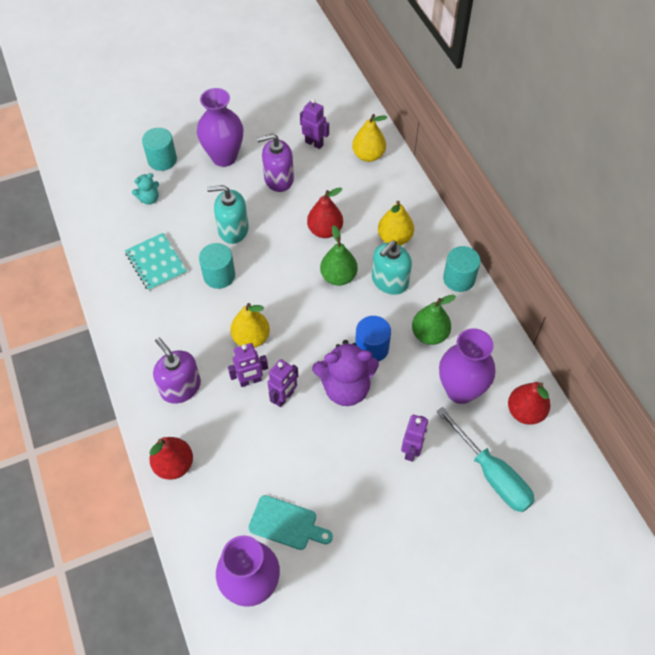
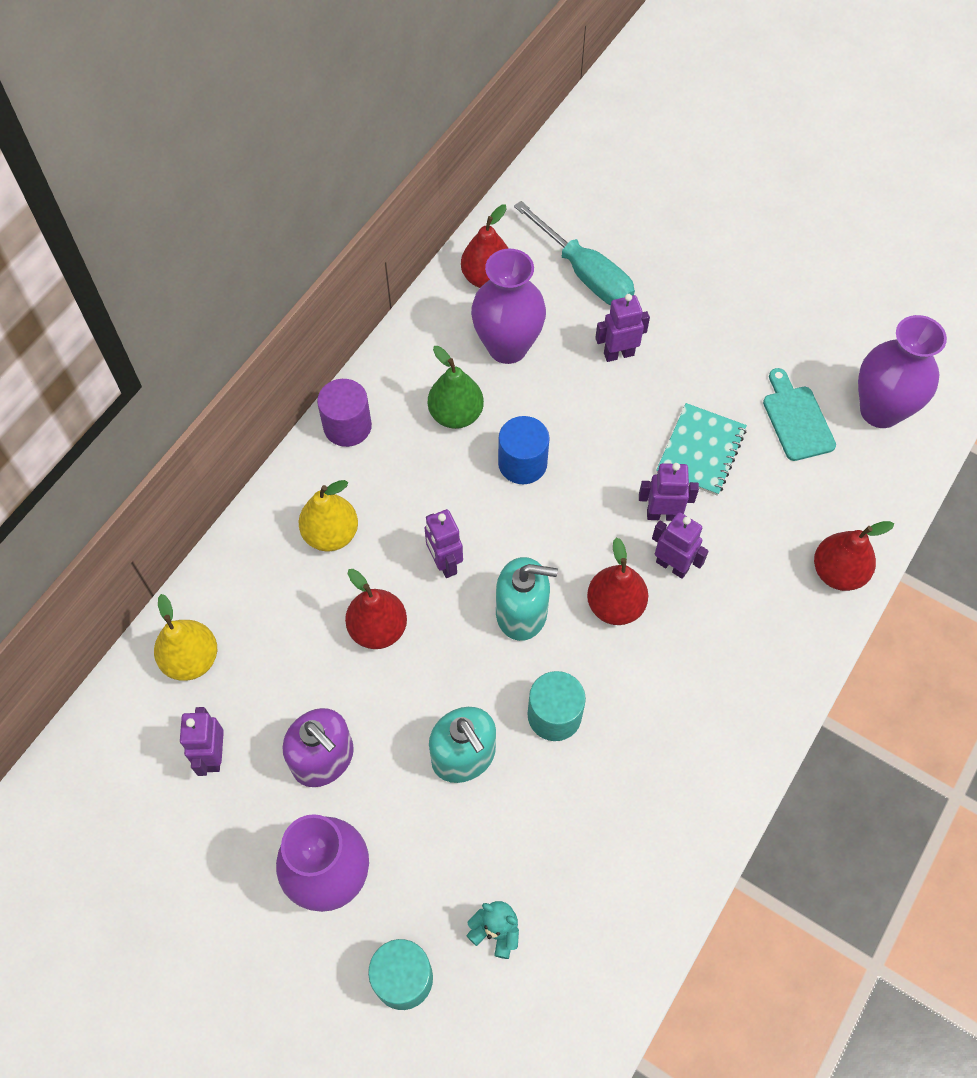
camera: 125 degrees left, 5 degrees up
(156, 263) = (599, 820): turquoise notebook -> turquoise notebook (701, 451)
(180, 387) = (746, 638): purple soap dispenser -> none
(251, 338) = (615, 605): yellow pear -> red pear
(338, 277) = (444, 563): green pear -> purple robot
(346, 388) = (597, 459): purple teddy bear -> none
(389, 281) = (407, 500): turquoise soap dispenser -> turquoise soap dispenser (521, 612)
(459, 279) = (347, 426): turquoise cylinder -> purple cylinder
(492, 474) = (585, 273): turquoise screwdriver -> turquoise screwdriver turned 120 degrees clockwise

